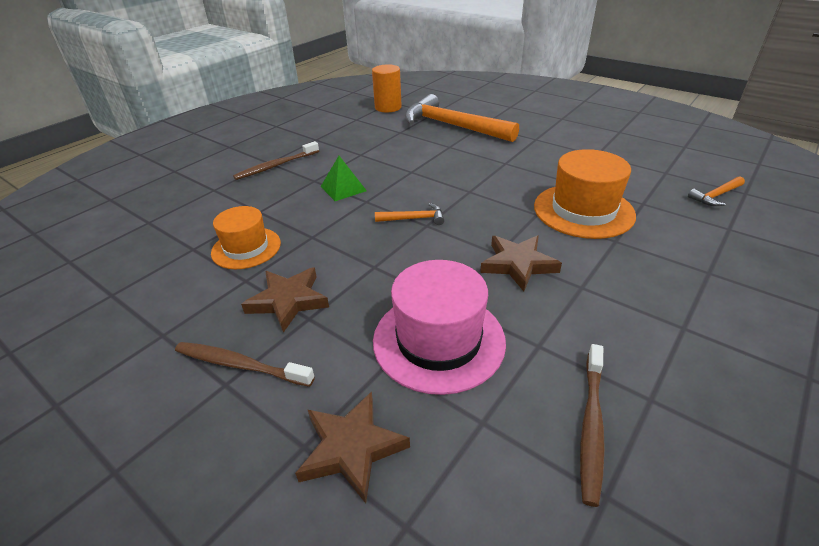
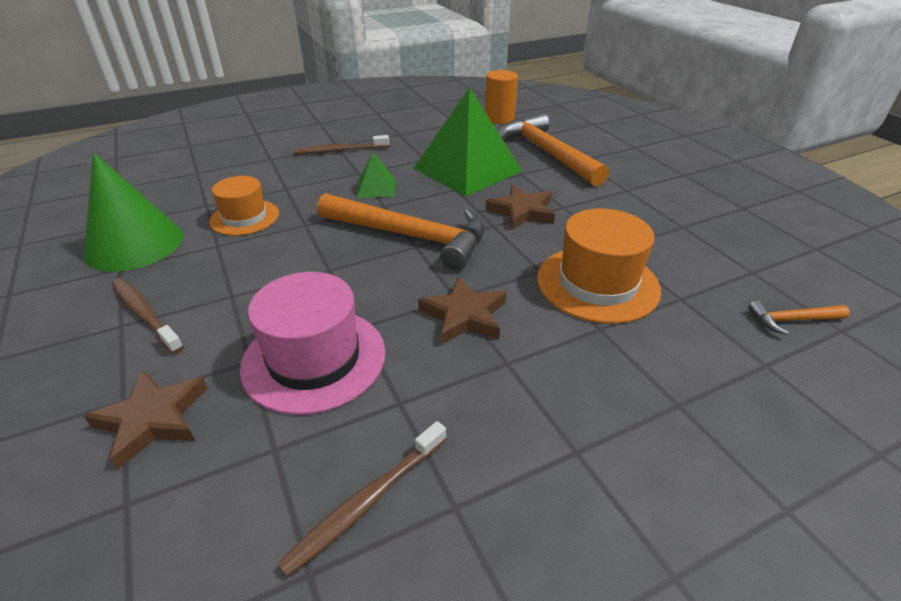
camera: 25 degrees right, 0 degrees up
(154, 307) = (134, 244): none -> green cone
(288, 301) = (230, 275): brown star -> brown star (522, 211)
(404, 153) = (467, 169): none -> green pyramid
(414, 218) = (410, 236): orange hammer -> orange hammer, size x2.33

